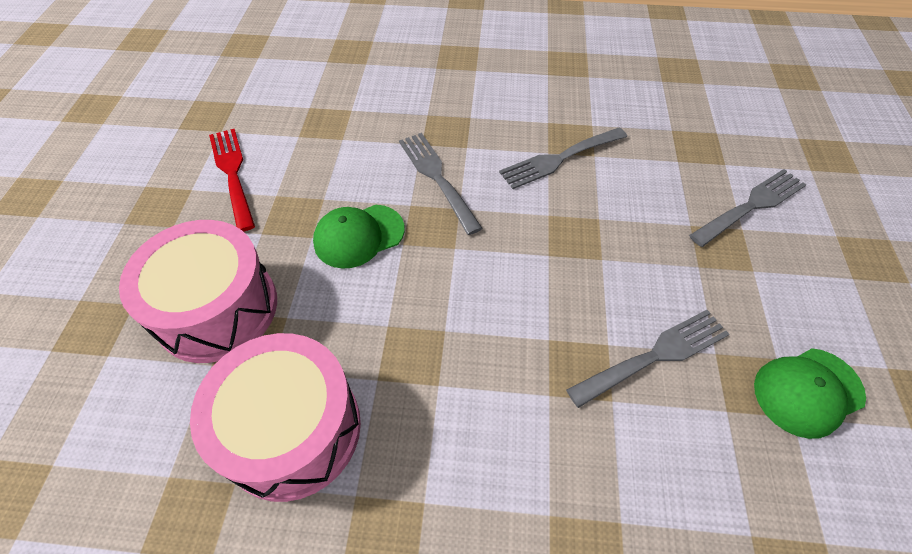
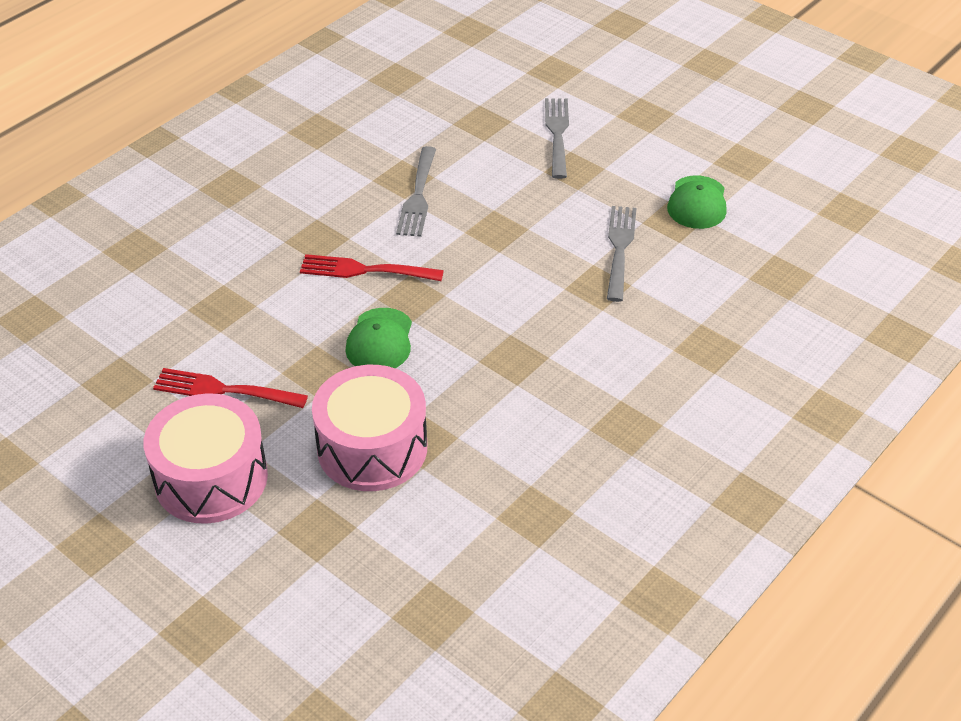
camera: 55 degrees left, 10 degrees down
(292, 429) = (517, 441): pink drum -> pink drum (211, 478)
(437, 177) = (365, 270): grey fork -> red fork

